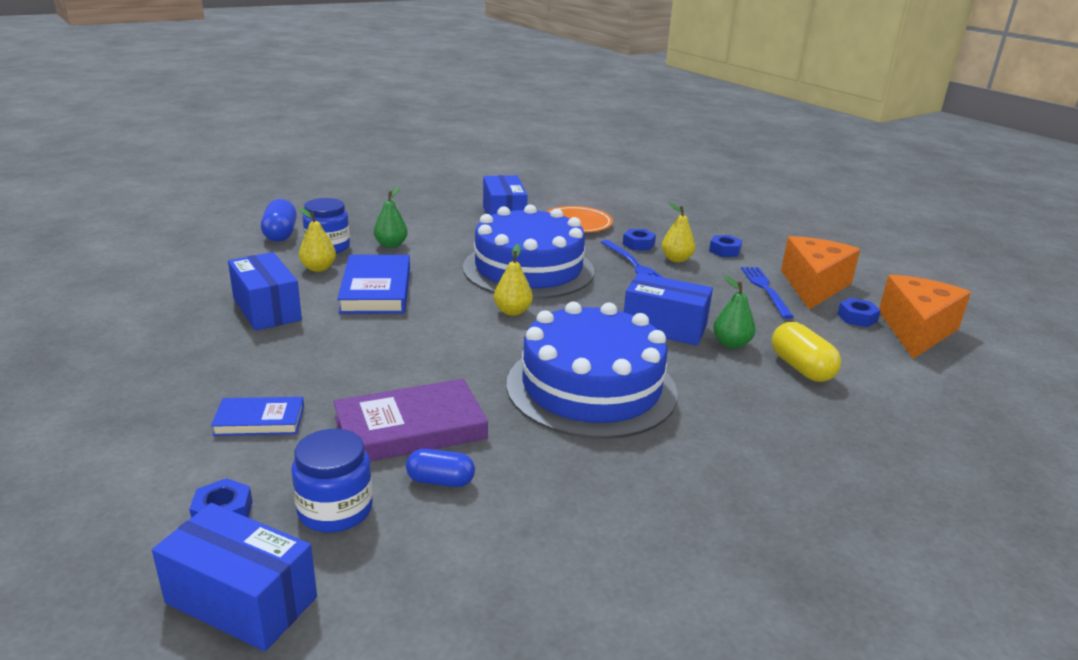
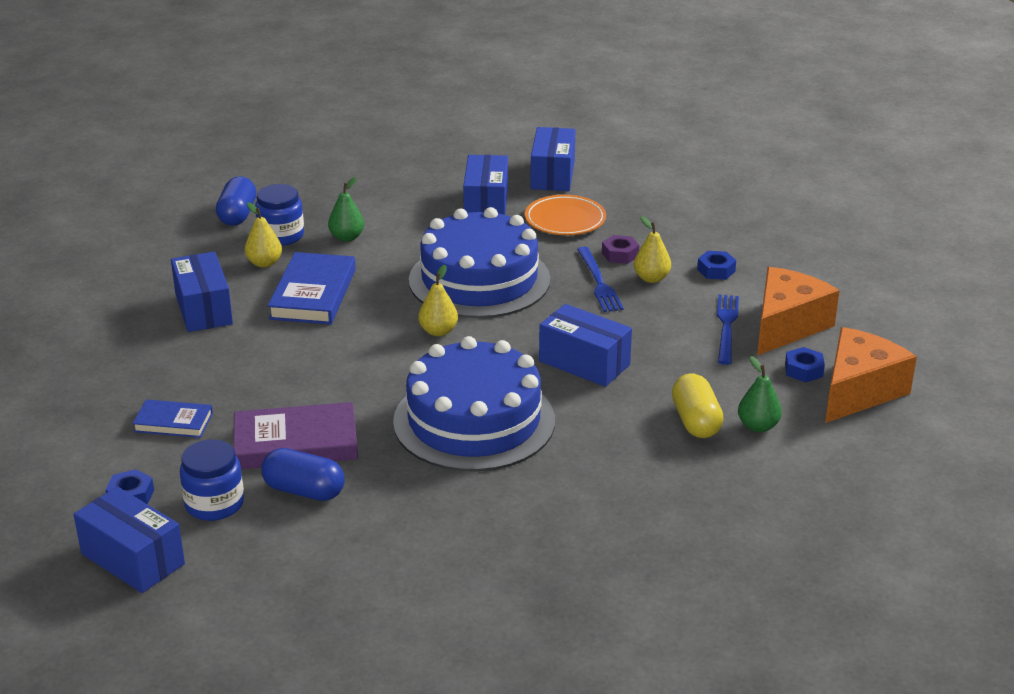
camera: 15 degrees right, 5 degrees up
(440, 481) = (304, 491): blue capsule -> blue capsule, size x1.50
(548, 196) = (552, 175): none -> blue box
(638, 244) = (620, 254): blue nut -> purple nut
(731, 344) = (642, 388): green pear -> green pear (758, 426)

